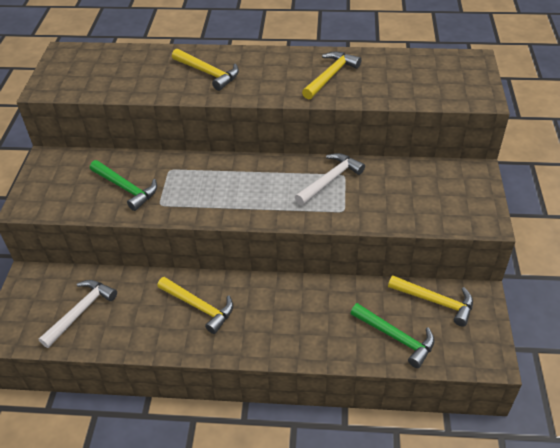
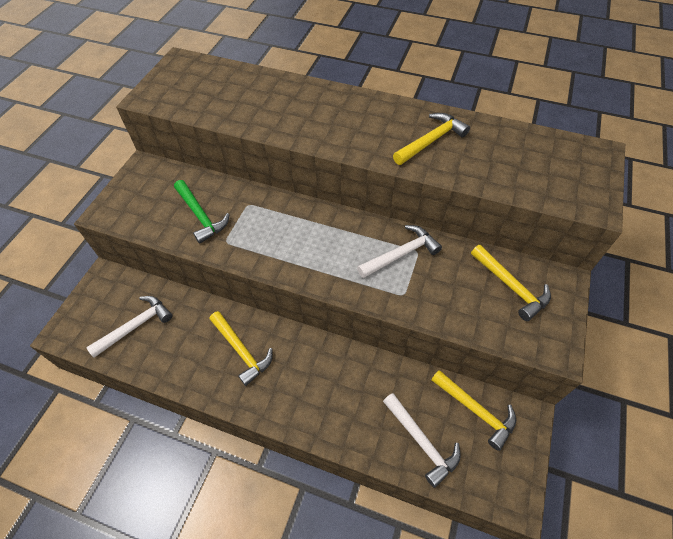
camera: 15 degrees right, 10 degrees up
(208, 73) = (306, 112): yellow hammer -> yellow hammer (511, 286)
(396, 337) = (422, 442): green hammer -> white hammer

